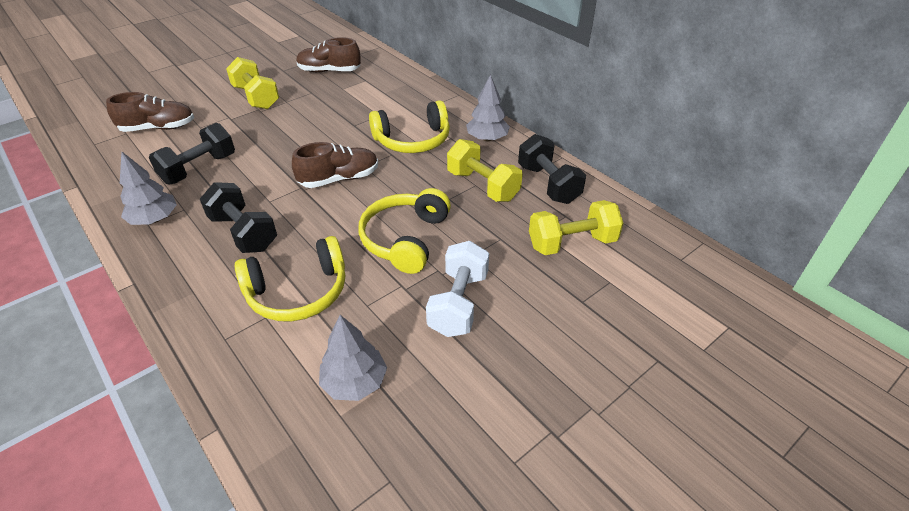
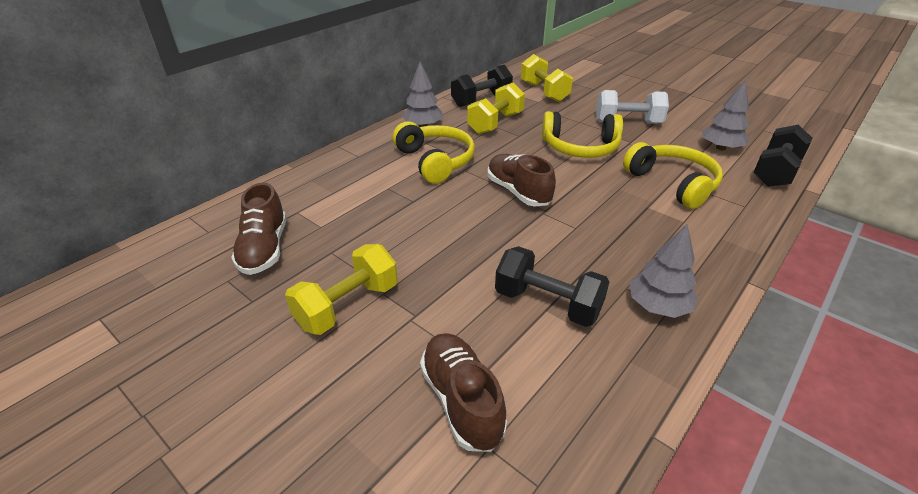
camera: 100 degrees left, 5 degrees down
(243, 233) = (631, 231): black dumbbell -> black dumbbell (775, 172)

